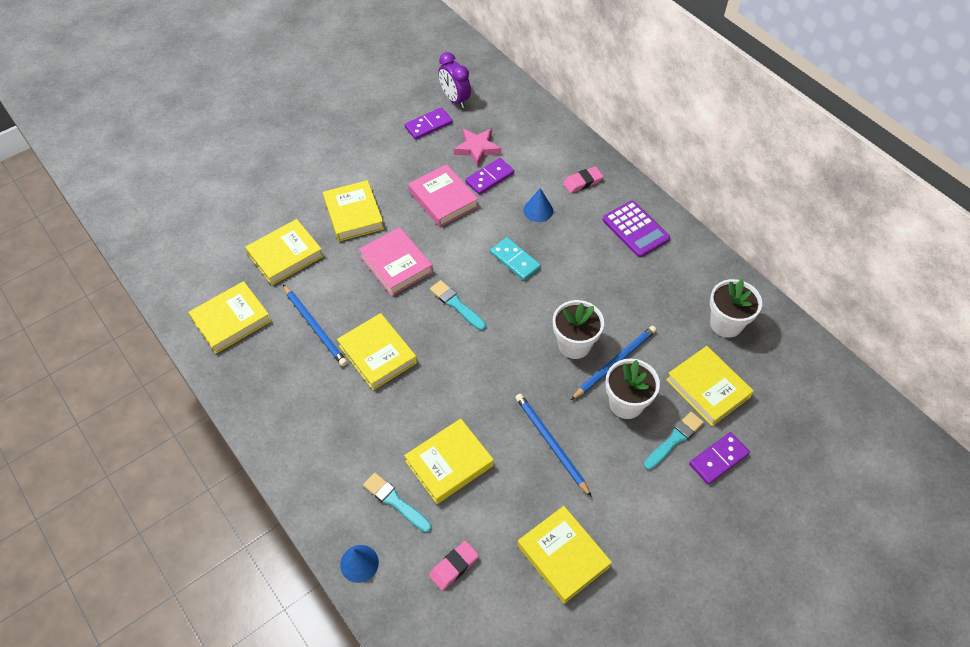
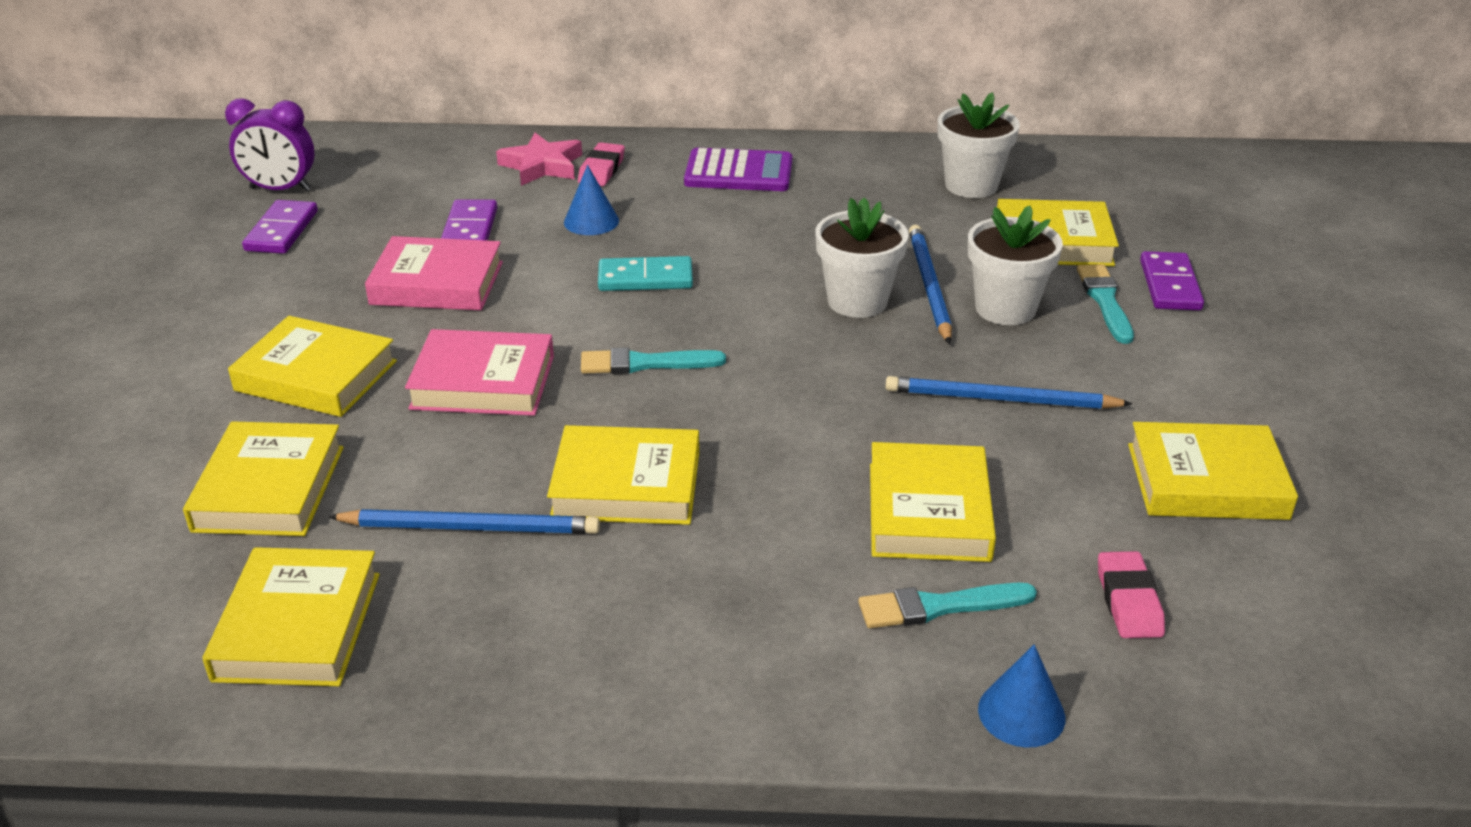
camera: 50 degrees left, 20 degrees down
(477, 148) = (400, 214): pink star -> pink star (542, 166)

